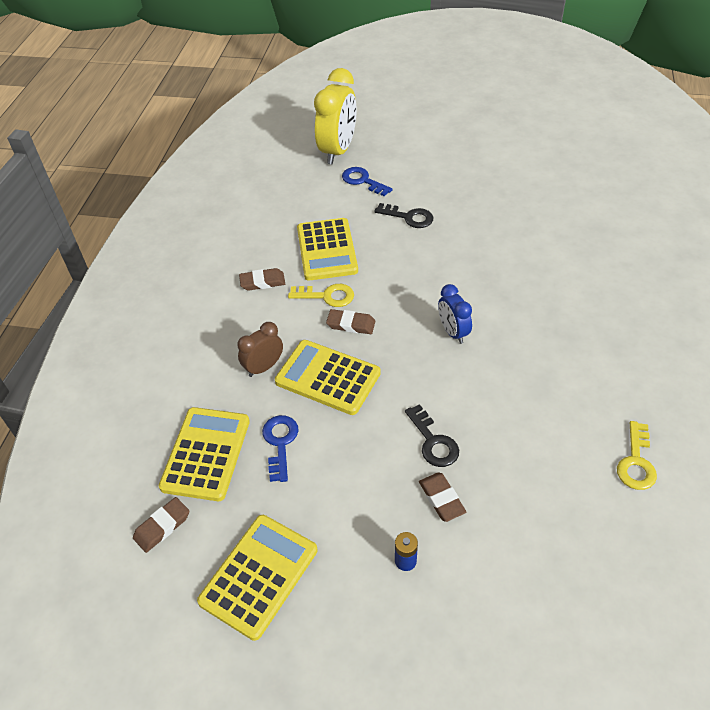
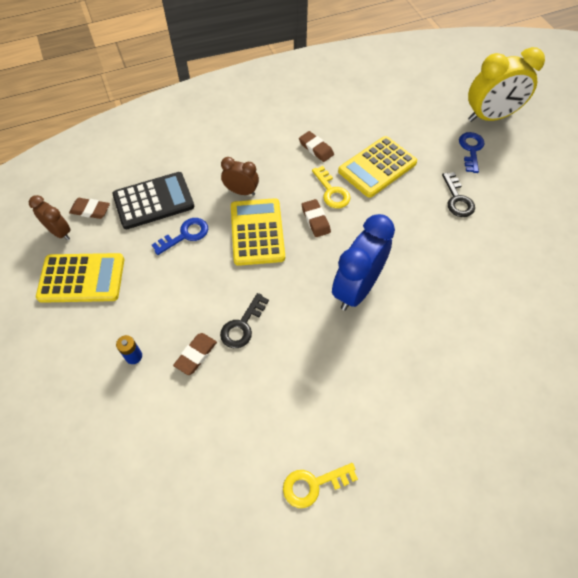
camera: 55 degrees right, 10 degrees up
(167, 575) = (60, 232): none -> brown clock
(206, 454) = (153, 201): yellow calculator -> black calculator
(453, 332) = (356, 288): blue clock -> blue clock, size x1.84

